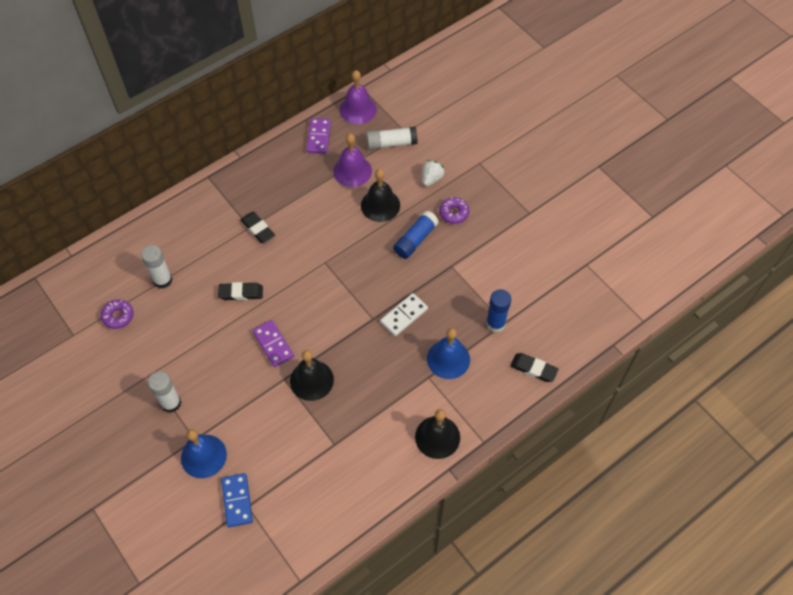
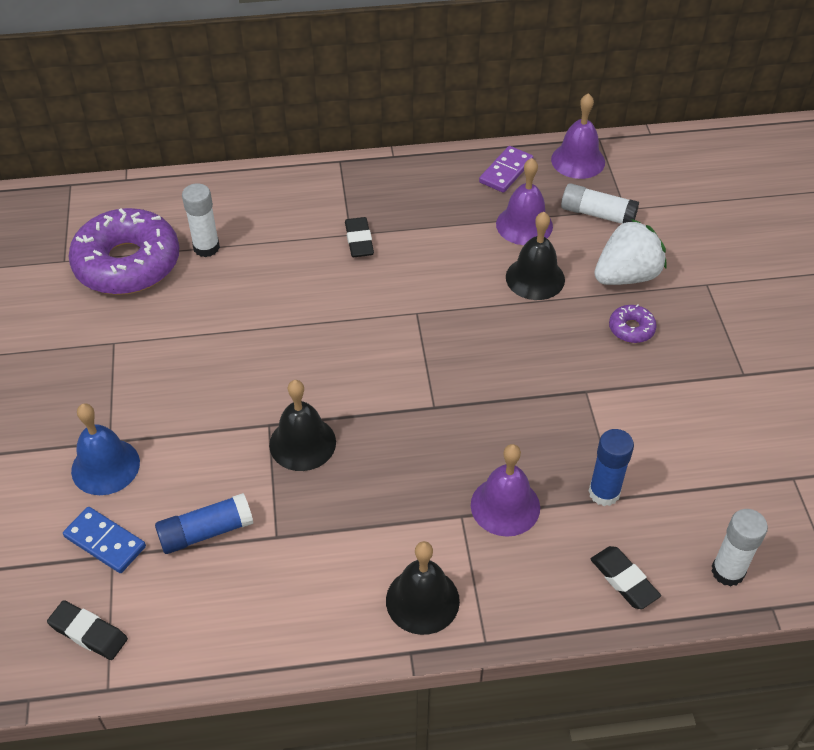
camera: 30 degrees right, 10 degrees down
(118, 316) = (127, 263): purple donut -> purple donut, size x2.42
(171, 403) = (114, 386): white glue stick -> white glue stick (727, 571)
(237, 501) = (105, 541): blue domino -> blue domino turned 75 degrees counterclockwise
(241, 293) = (287, 301): black eraser -> black eraser (88, 633)
(273, 344) = (284, 378): purple domino -> none
(404, 316) = (479, 423): white domino -> none
(415, 239) = (556, 338): blue glue stick -> blue glue stick (206, 532)
(431, 179) = (626, 276): white strawberry -> white strawberry, size x1.81
(448, 359) = (505, 506): blue bell -> purple bell

